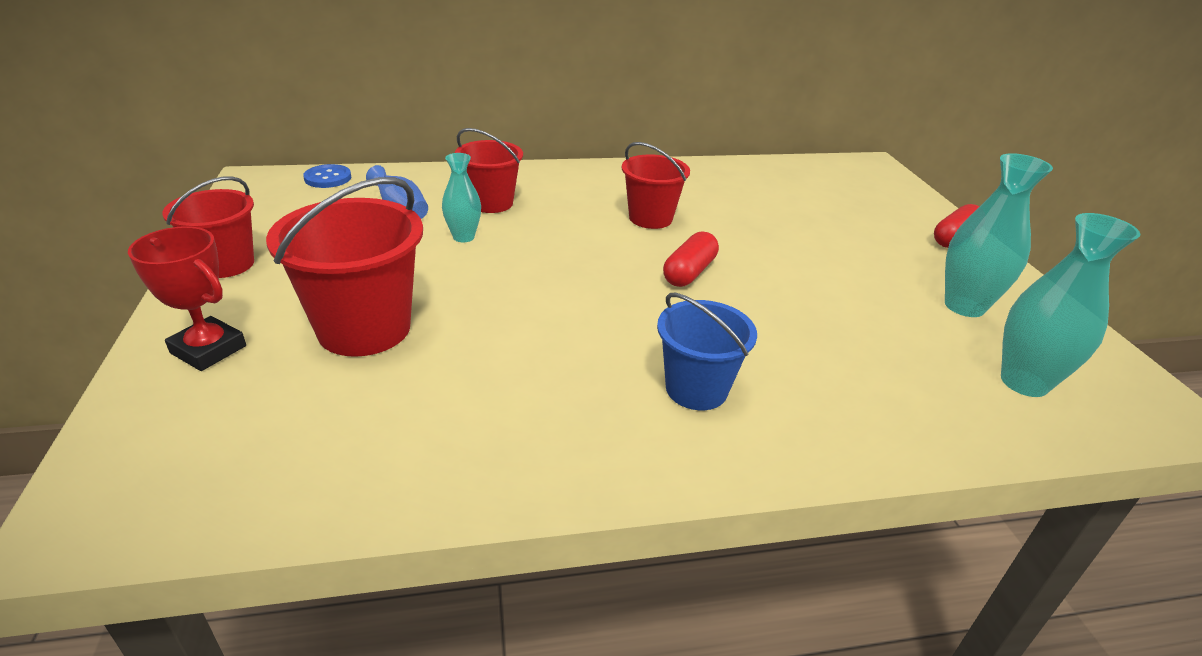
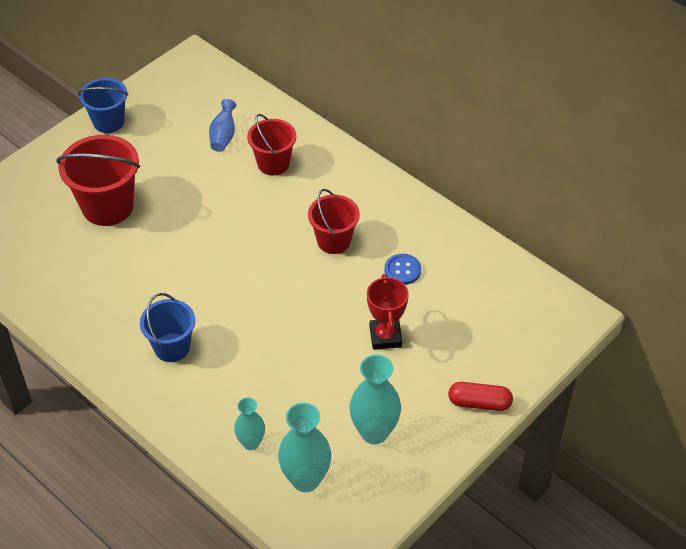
camera: 55 degrees right, 15 degrees up
(208, 349) = (48, 173): red trophy -> red trophy (385, 337)
(226, 264) = (108, 122): red bucket -> blue bucket
(328, 178) = (226, 81): blue button -> blue button (402, 270)
(463, 237) = (222, 180): turquoise vase -> turquoise vase (251, 443)
(689, 272) = (283, 291): red capsule -> none

